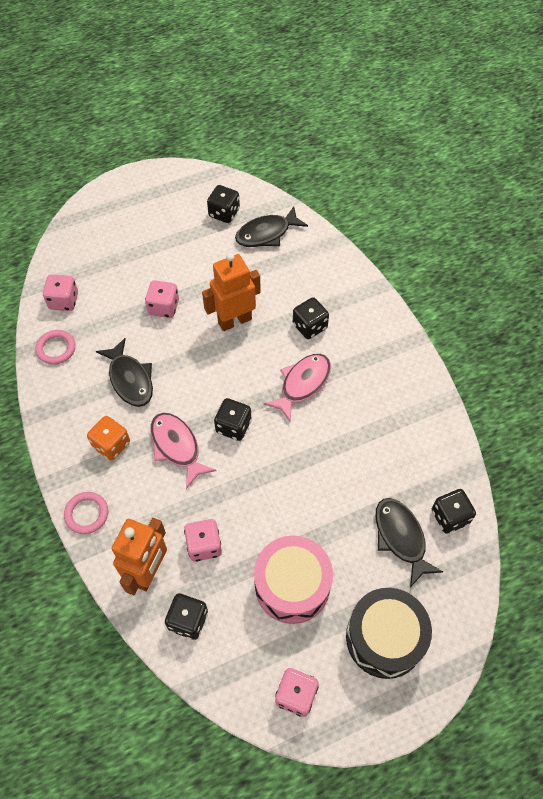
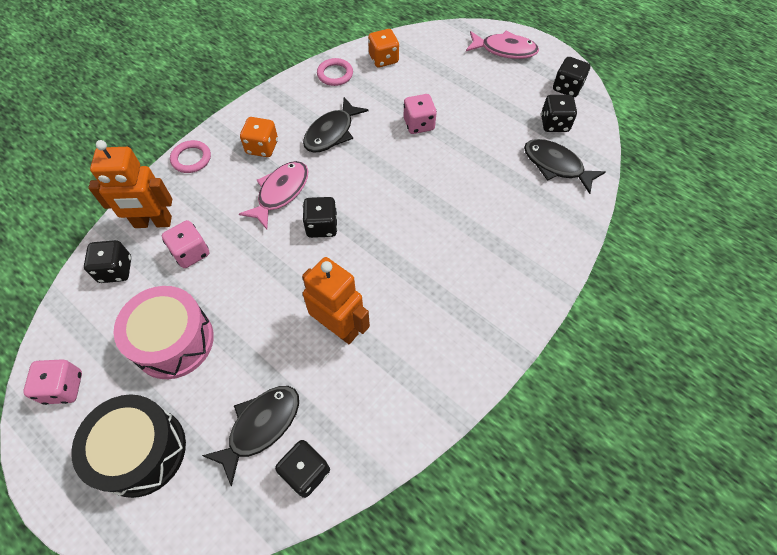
camera: 65 degrees right, 0 degrees up
(64, 301) = (383, 59): pink dice -> orange dice
(234, 320) = (437, 181): orange robot -> orange robot (339, 327)
(302, 384) = (398, 264): pink fish -> pink fish (504, 50)
(309, 326) = (470, 245): black dice -> black dice (567, 88)

